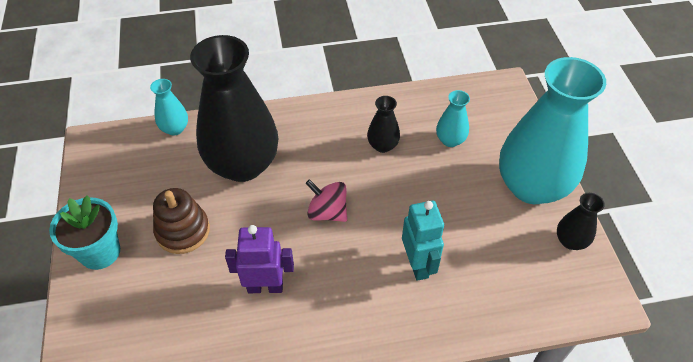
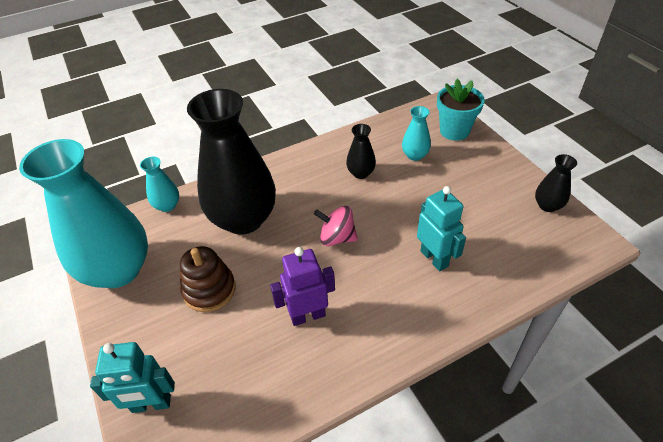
camera: 15 degrees left, 5 degrees down
(92, 328) = (151, 404): none -> turquoise robot
(100, 252) = (133, 331): turquoise flower pot -> turquoise flower pot (454, 131)
(531, 186) = (496, 173): turquoise vase -> turquoise vase (118, 270)

